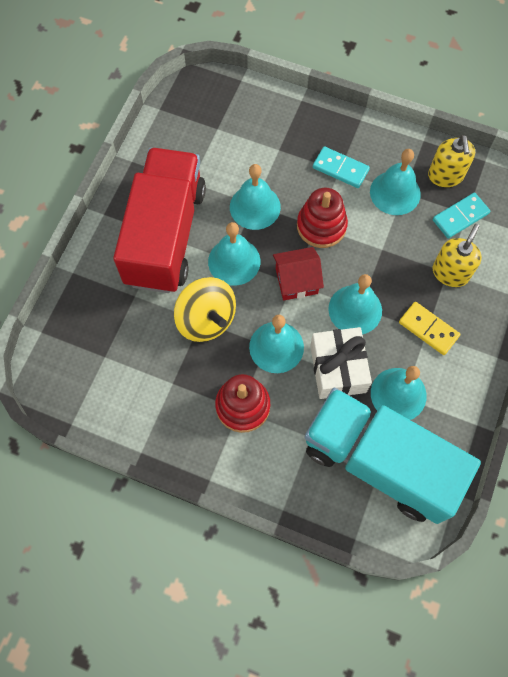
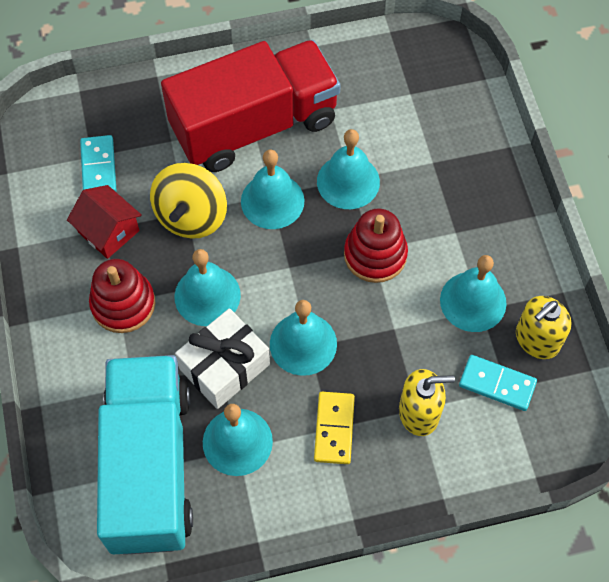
camera: 55 degrees right, 5 degrees down
(296, 281) = (294, 270): red house -> red house (109, 231)
(340, 169) = (458, 232): turquoise domino -> turquoise domino (98, 167)

